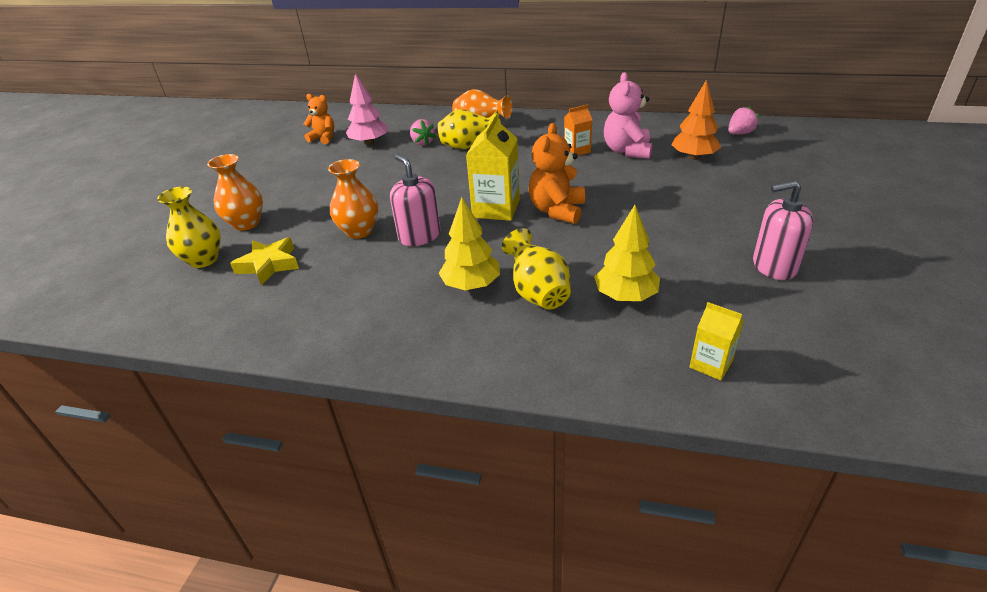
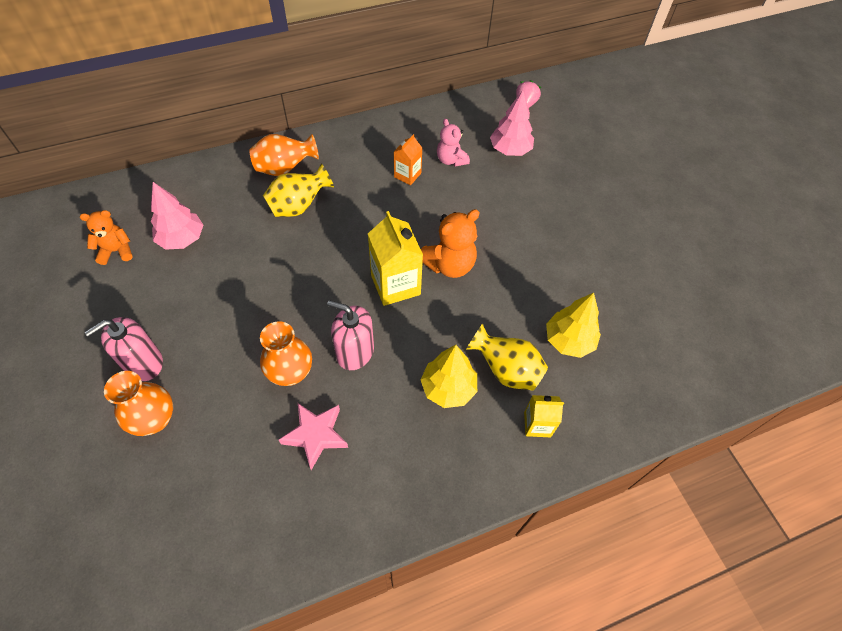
camera: 40 degrees left, 20 degrees up
(203, 259) = (157, 491): yellow vase -> none
(269, 265) = (239, 460): yellow star -> none
(335, 272) = (316, 435): none -> pink star
(423, 142) = (244, 217): pink strawberry -> none
(557, 210) = (449, 264): orange teddy bear -> orange teddy bear turned 105 degrees counterclockwise
(627, 151) = (451, 160): pink teddy bear -> pink teddy bear, size x0.65
(693, 157) = (510, 150): orange tree -> pink tree
(711, 364) = (662, 379): yellow carton -> yellow carton (537, 424)
(774, 266) = (641, 260): pink soap dispenser -> pink soap dispenser (143, 363)

